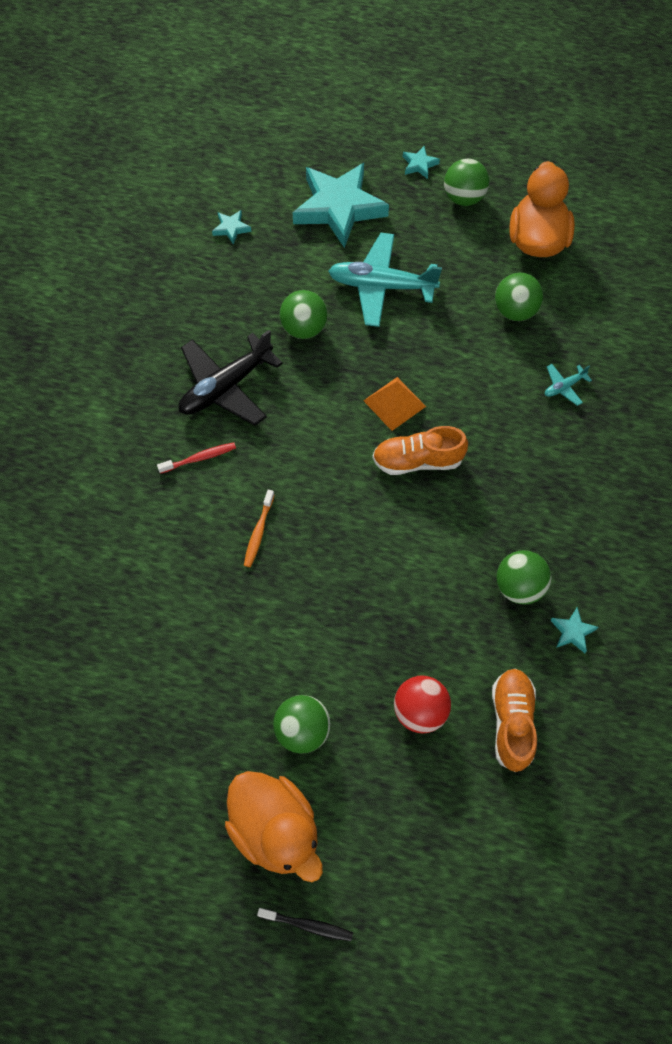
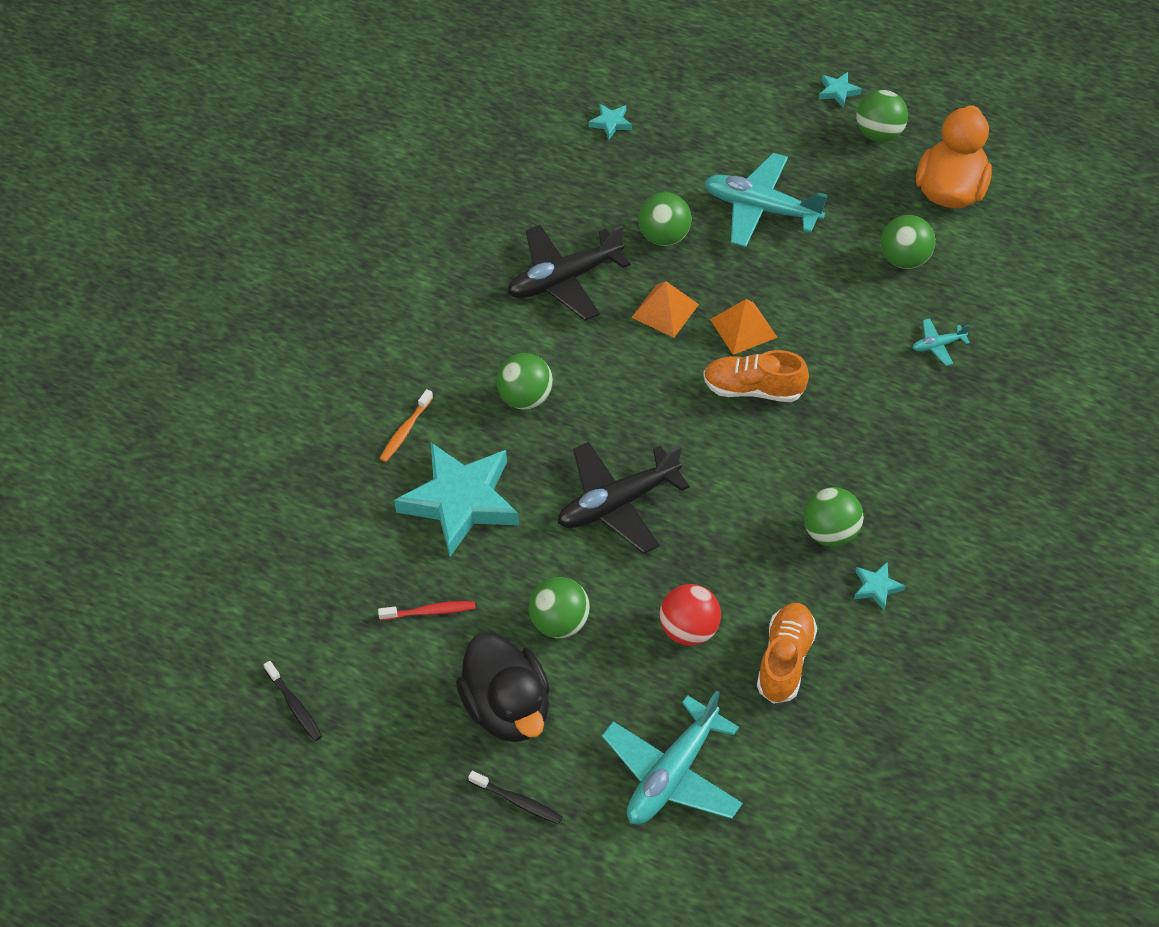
camera: 15 degrees right, 10 degrees down
(76, 875) = (294, 706): none -> black toothbrush
(199, 458) = (518, 344): red toothbrush -> red toothbrush (430, 612)
(218, 510) = (525, 398): none -> green ball
(258, 532) = (562, 427): orange toothbrush -> orange toothbrush (405, 431)
(275, 830) = (507, 708): orange duck -> black duck
(322, 400) = (665, 311): none -> orange pyramid
(326, 598) = (617, 503): none -> black plane
(339, 208) = (735, 122): turquoise star -> turquoise star (460, 502)
(441, 862) = (672, 774): none -> turquoise plane

